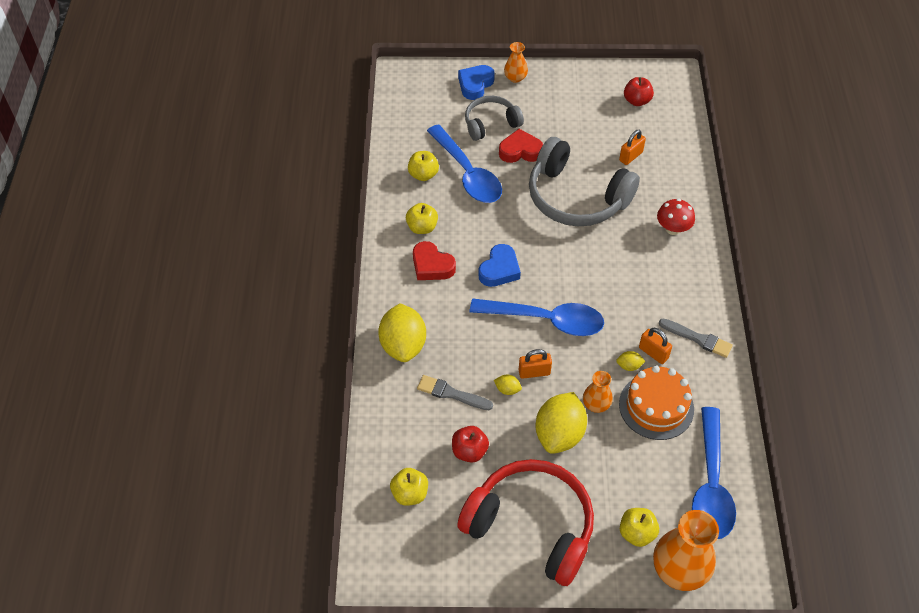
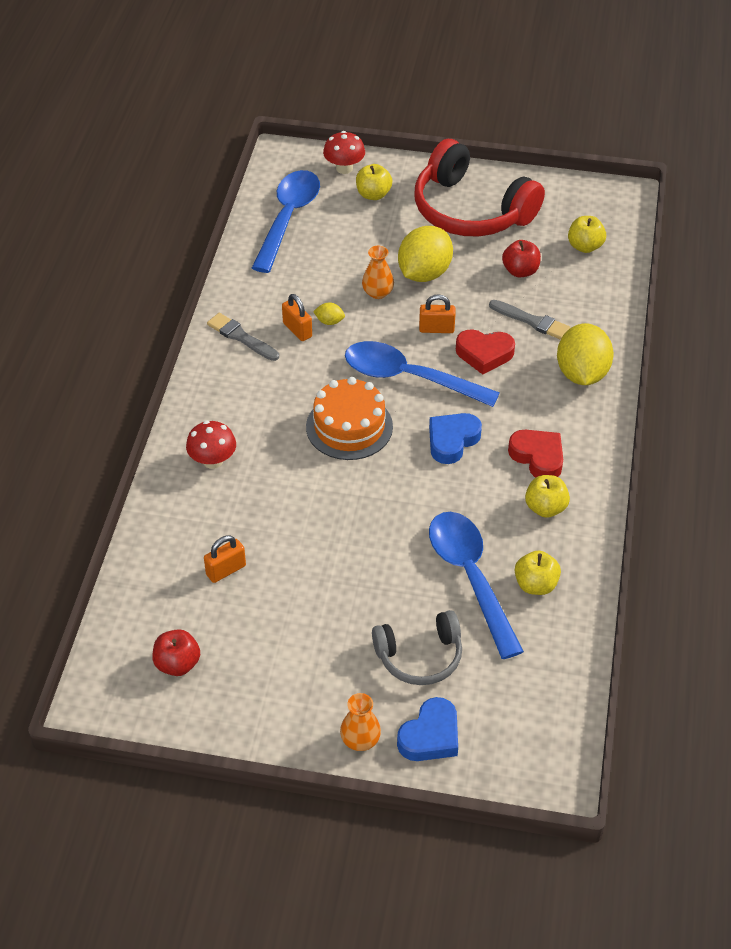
camera: 170 degrees left, 5 degrees down
(507, 389) = (470, 317): yellow lemon -> none
(520, 151) = (385, 602): red heart -> red heart (484, 354)
(576, 197) = (325, 520): grey headphones -> none
(656, 406) = (315, 283): orange cake -> orange cake (349, 426)
(679, 569) = (344, 168): orange vase -> red mushroom

